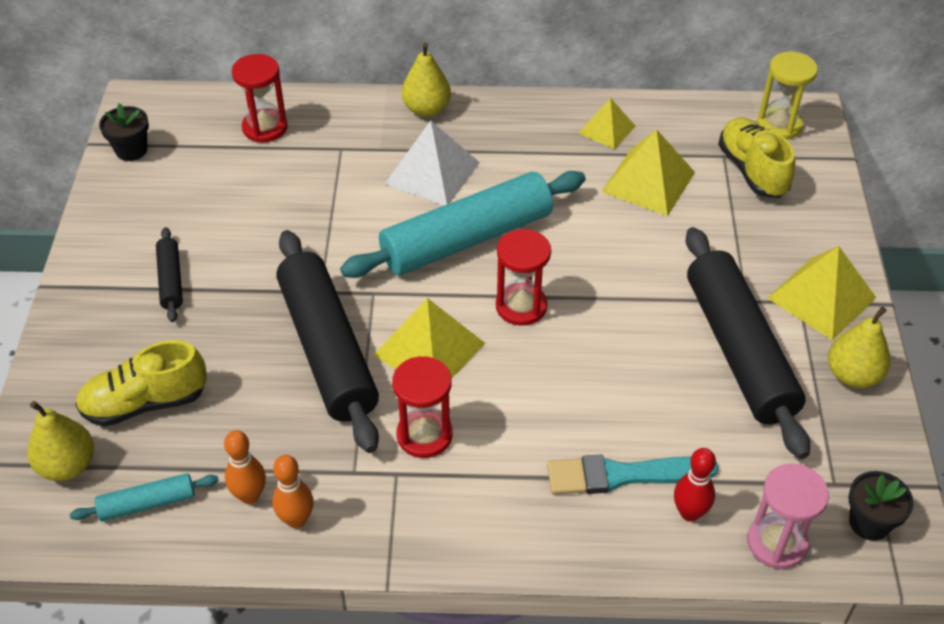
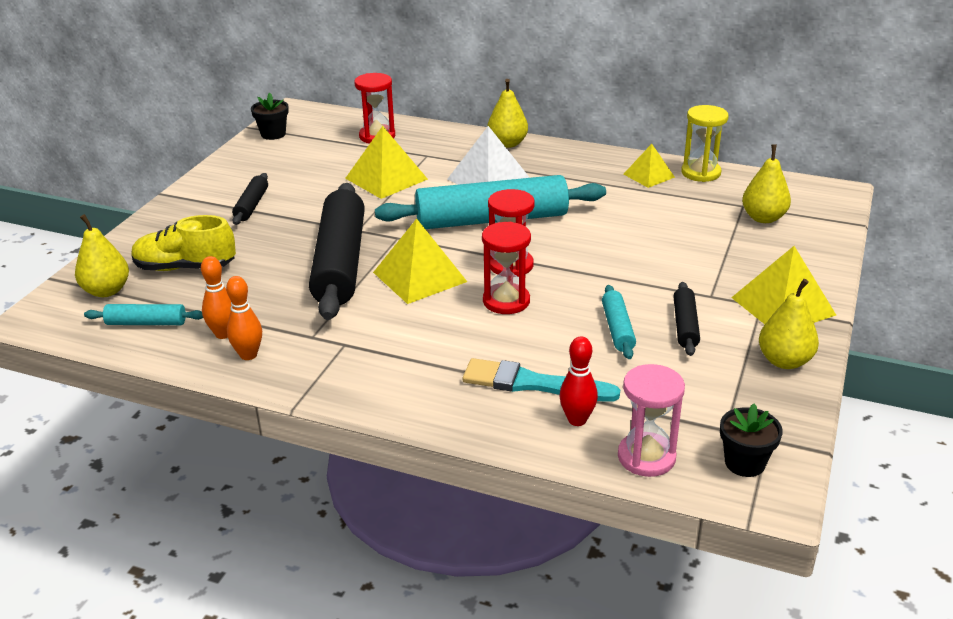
camera: 20 degrees right, 15 degrees down
(424, 435) = (382, 326): red hourglass -> red hourglass (506, 301)
(648, 182) = (666, 210): yellow pyramid -> yellow pyramid (386, 178)
(674, 373) = (617, 329): none -> turquoise rolling pin
(738, 350) = (685, 325): black rolling pin -> black rolling pin, size x0.45
(752, 170) = (763, 218): yellow shoe -> yellow pear
(779, 125) = (804, 195): yellow hourglass -> yellow hourglass (700, 173)

